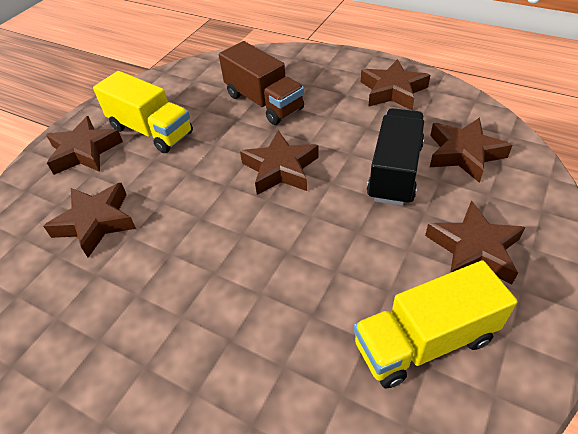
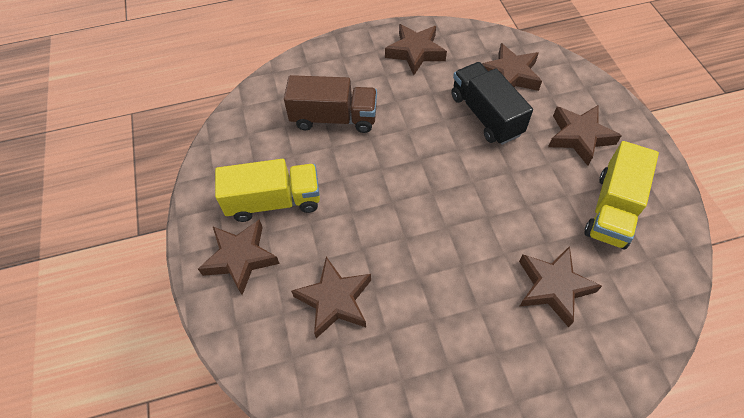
camera: 45 degrees left, 10 degrees up
(280, 169) = (413, 163): brown star -> brown star (553, 287)

